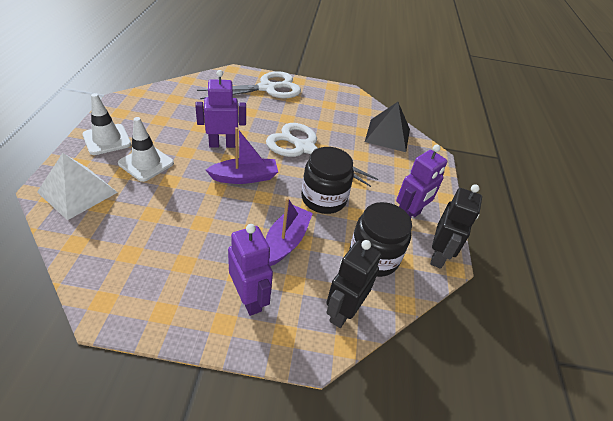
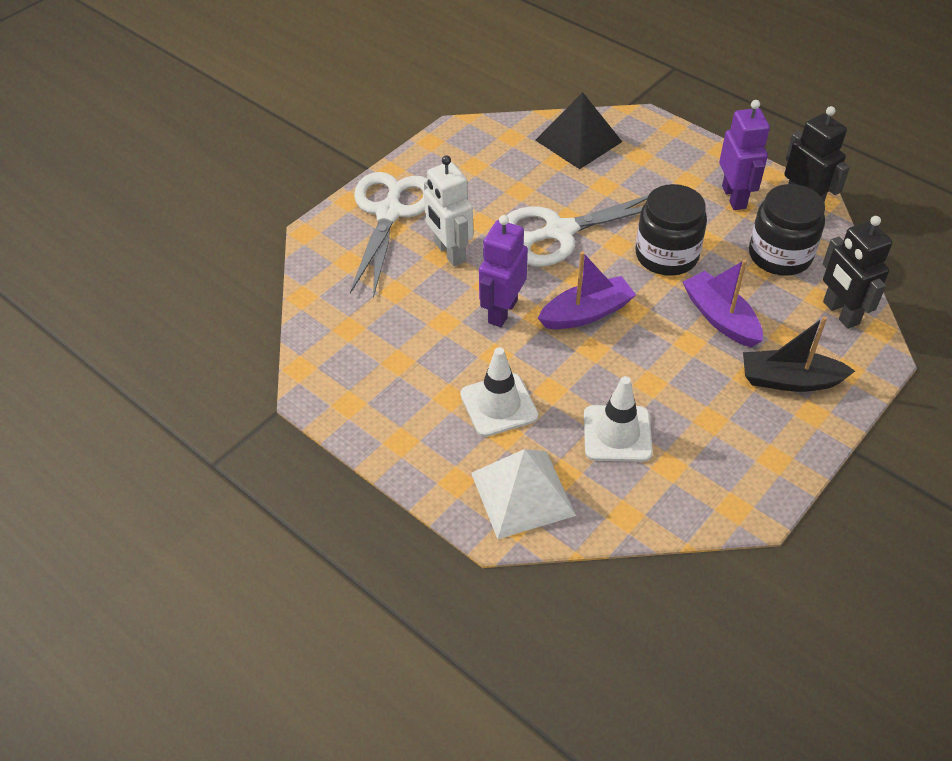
camera: 50 degrees left, 5 degrees up
(107, 139) = (414, 435): white traffic cone -> white traffic cone (617, 434)
(244, 177) = (586, 313): purple boat -> purple boat turned 45 degrees clockwise
(249, 299) = (789, 380): purple robot -> black boat
(254, 114) = (449, 253): none -> white robot

